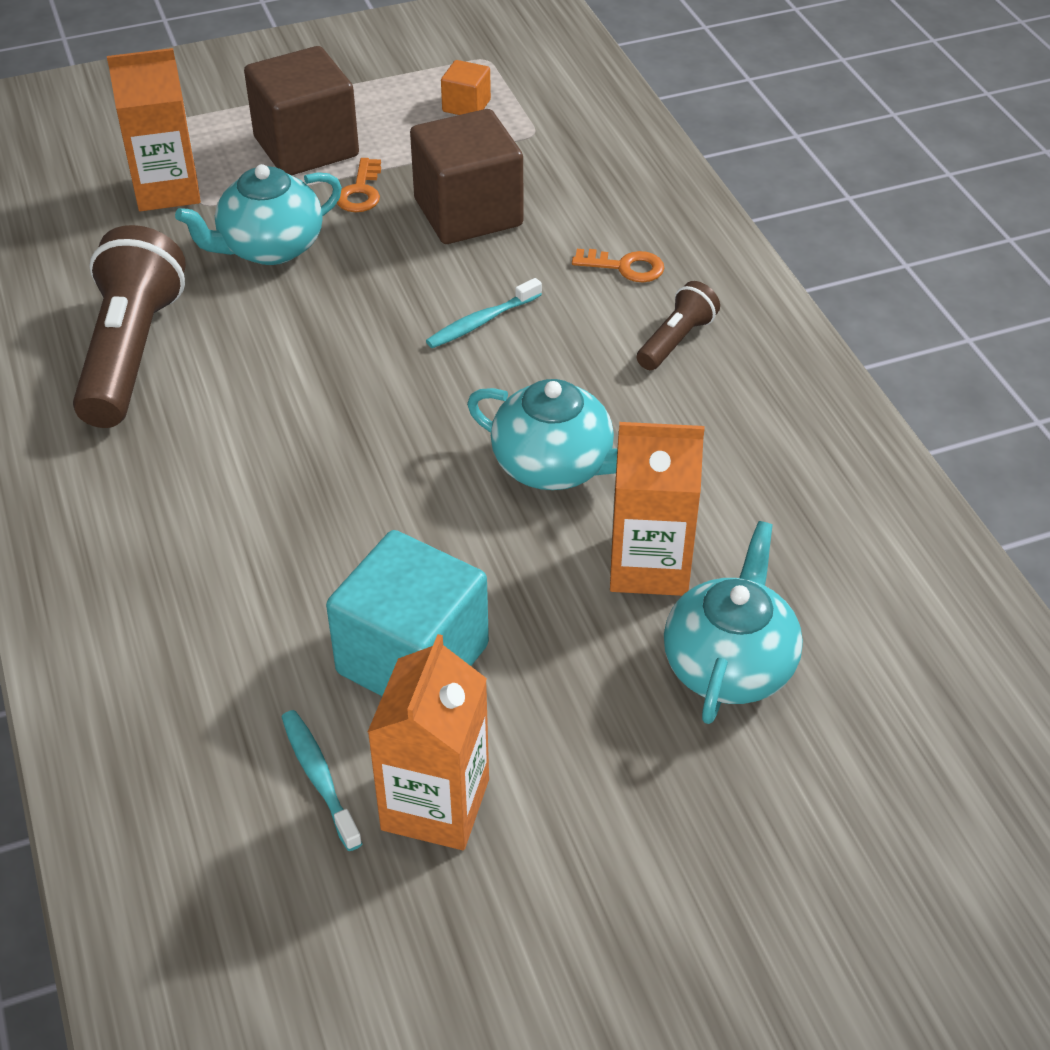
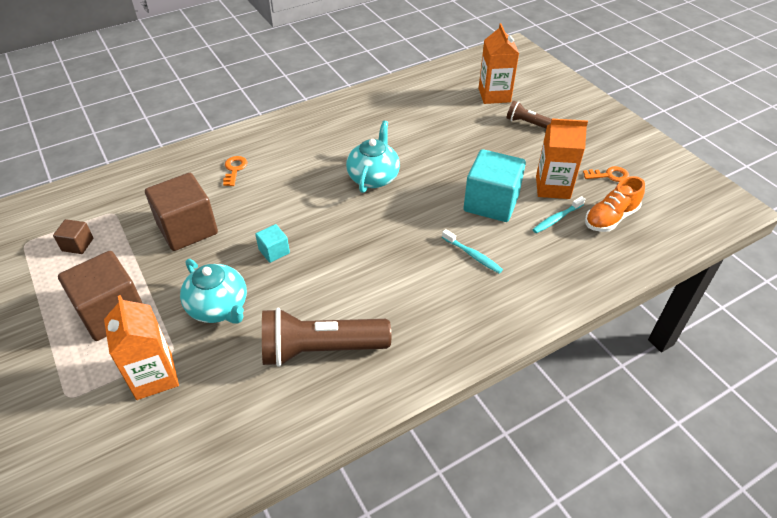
camera: 100 degrees left, 0 degrees up
(284, 900) = (610, 218): none -> orange shoe
(360, 192) = (164, 277): orange key -> orange key (609, 175)
(375, 311) = (274, 251): none -> turquoise cube
(466, 106) = (78, 245): orange cube -> brown cube
(481, 322) = (279, 212): turquoise toothbrush -> turquoise toothbrush (473, 255)
(649, 565) = (421, 148): orange carton -> orange carton (494, 95)
(676, 340) = (287, 150): brown flashlight -> brown flashlight (526, 123)
(729, 665) = (462, 126): turquoise teapot -> none

